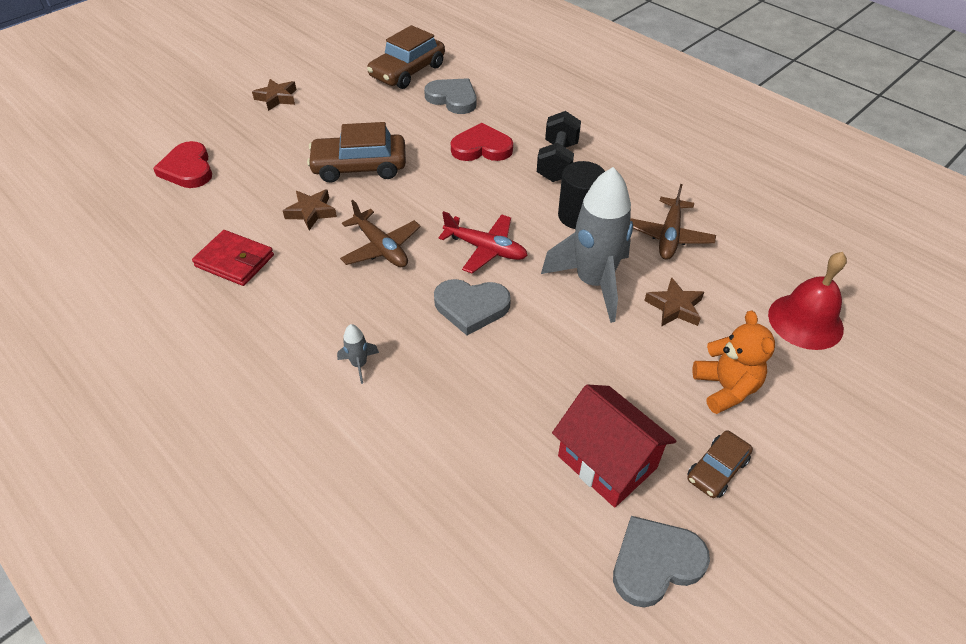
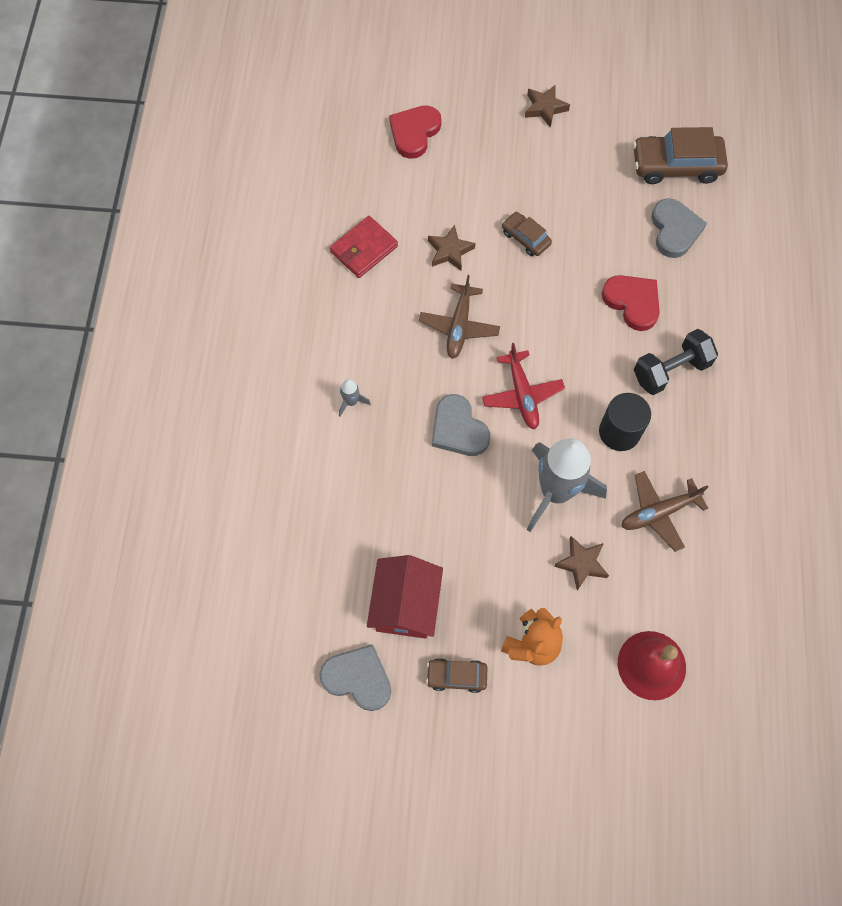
camera: 50 degrees right, 20 degrees up
(235, 261) = (364, 249): red wallet -> red wallet turned 60 degrees clockwise
(359, 167) = (525, 238): brown car -> brown car, size x0.55

